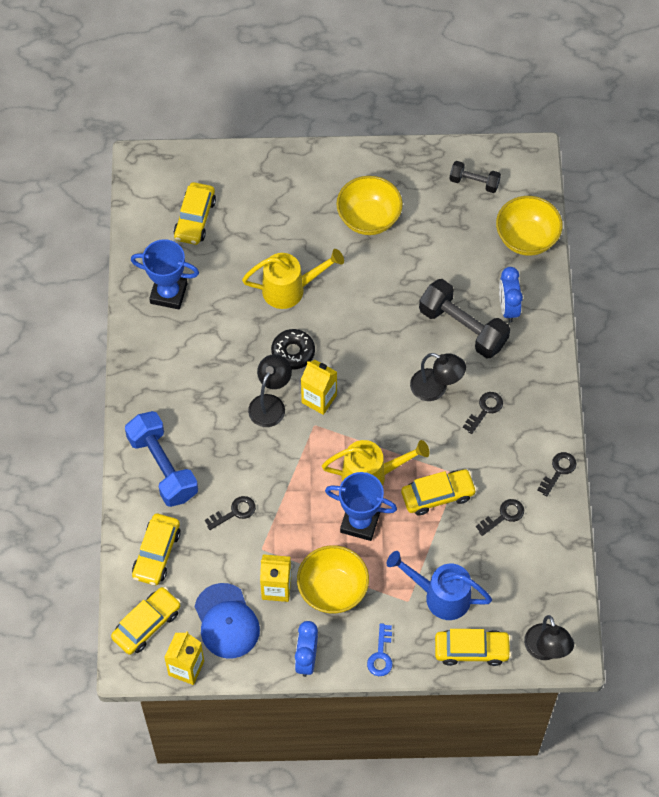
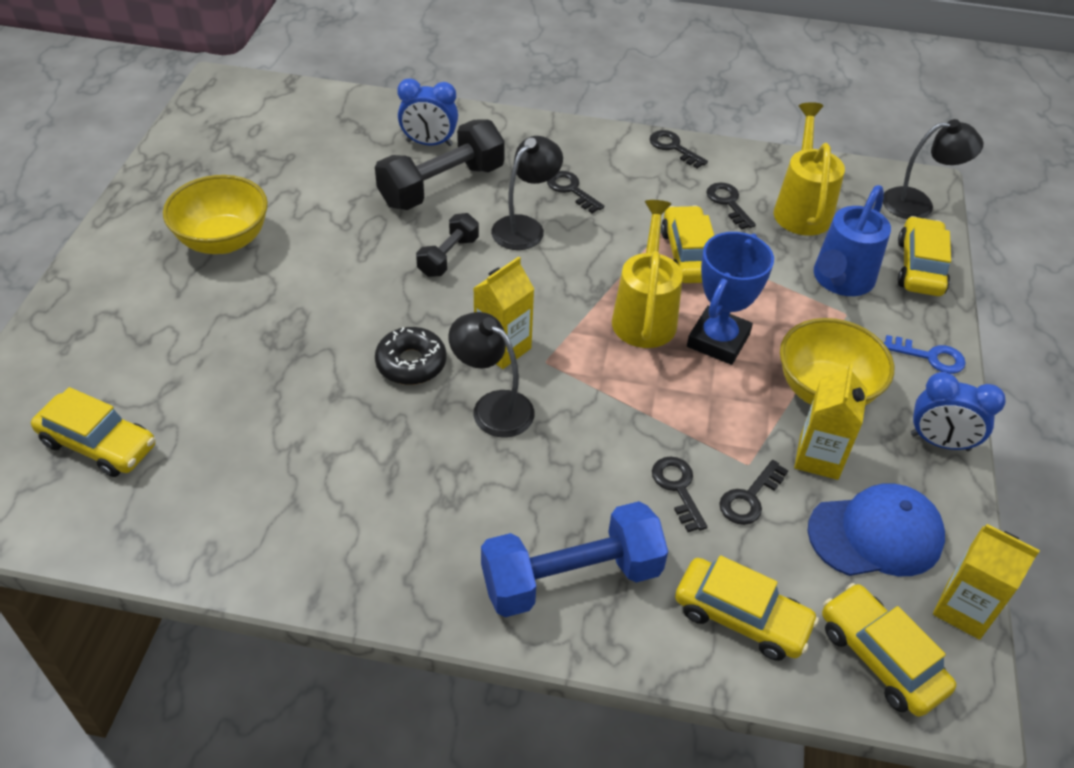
camera: 80 degrees left, 15 degrees down
(168, 293) = (227, 508): blue trophy -> none
(237, 551) = (749, 498): none -> black key
(290, 289) = (298, 347): yellow watering can -> yellow watering can (801, 209)
(474, 182) = (227, 136): black dumbbell -> black dumbbell (448, 257)
(526, 238) = (336, 110): yellow bowl -> none

